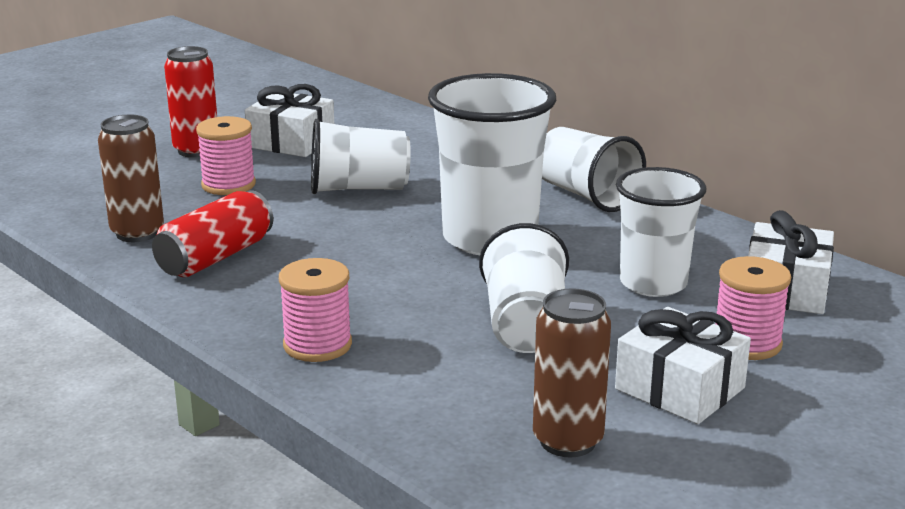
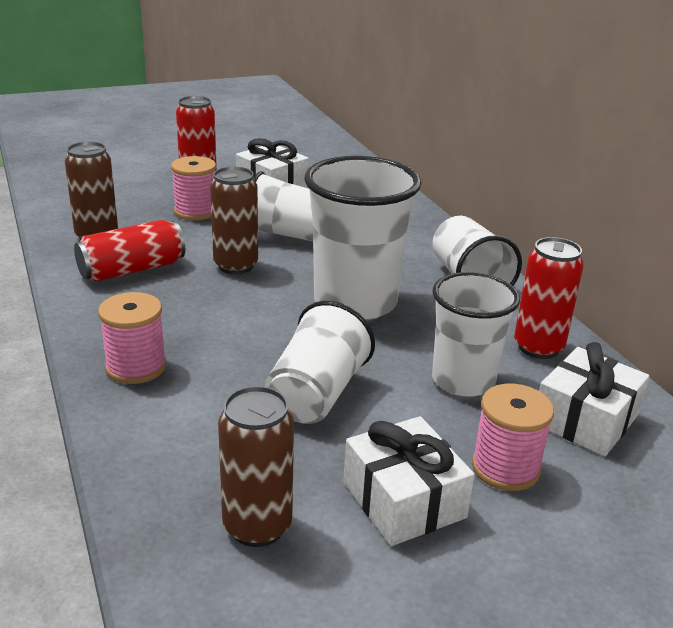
camera: 20 degrees right, 5 degrees up
(329, 230) = (235, 266): none -> brown can
(699, 240) = (538, 347): none -> red can

